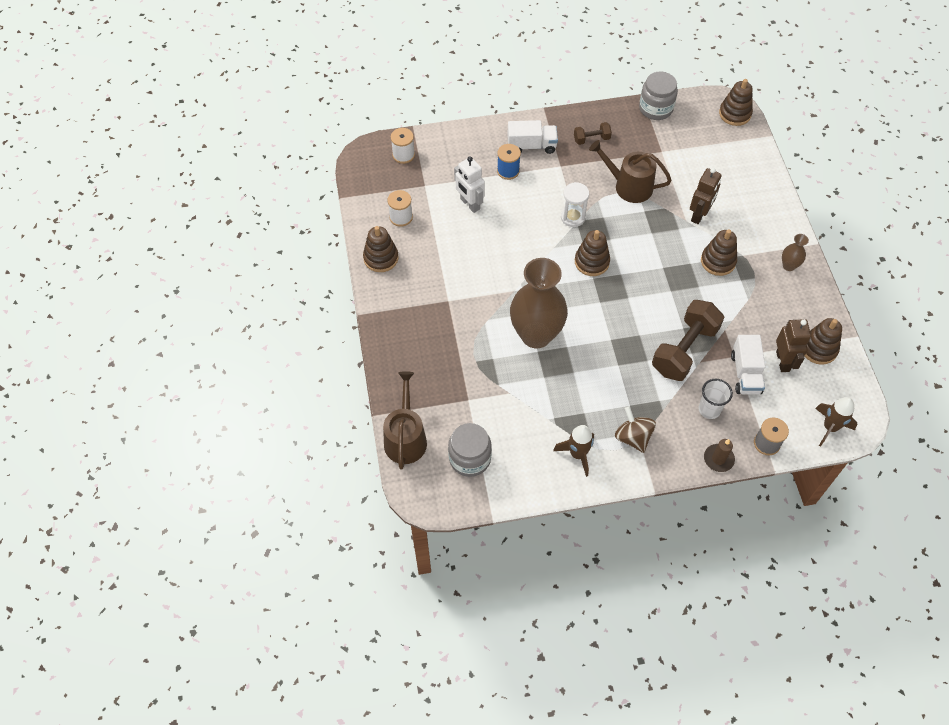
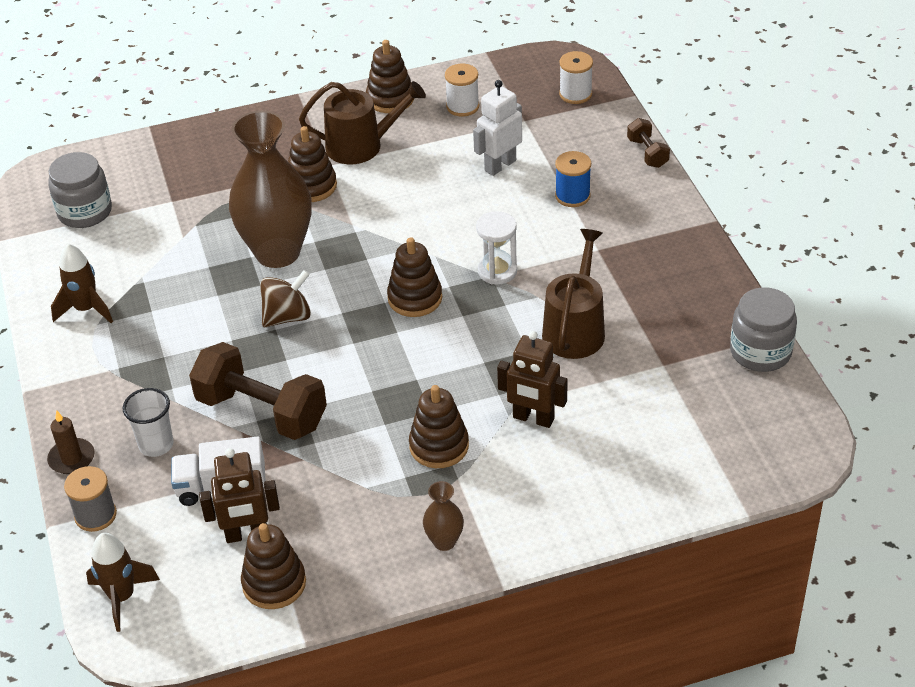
camera: 85 degrees right, 15 degrees down
(405, 438) = (116, 155): brown watering can -> brown watering can (361, 146)
(531, 146) = (630, 215): white truck -> none
(591, 139) = (664, 279): brown dumbbell -> brown dumbbell (647, 153)
(633, 437) = (111, 363): brown spinning top -> brown spinning top (287, 316)
(734, 114) = (785, 459): brown stacking toy -> brown stacking toy (311, 186)

